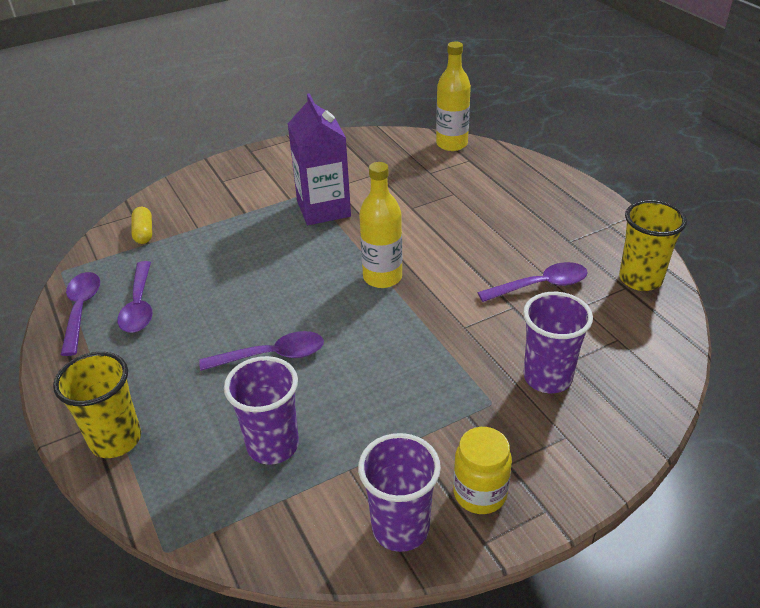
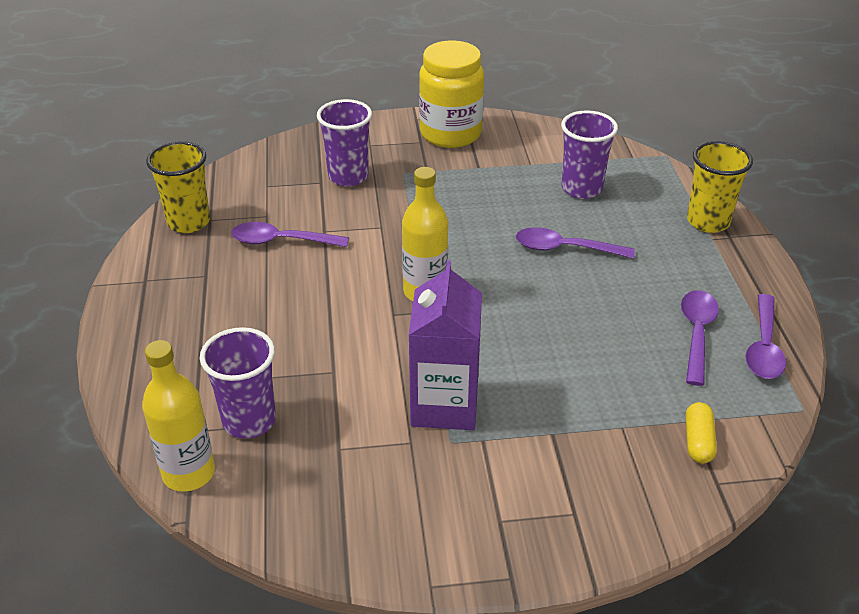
camera: 160 degrees left, 0 degrees up
(400, 528) = (511, 132): purple cup -> purple cup (249, 421)
(480, 493) = (450, 134): yellow jar -> yellow jar, size x1.68

